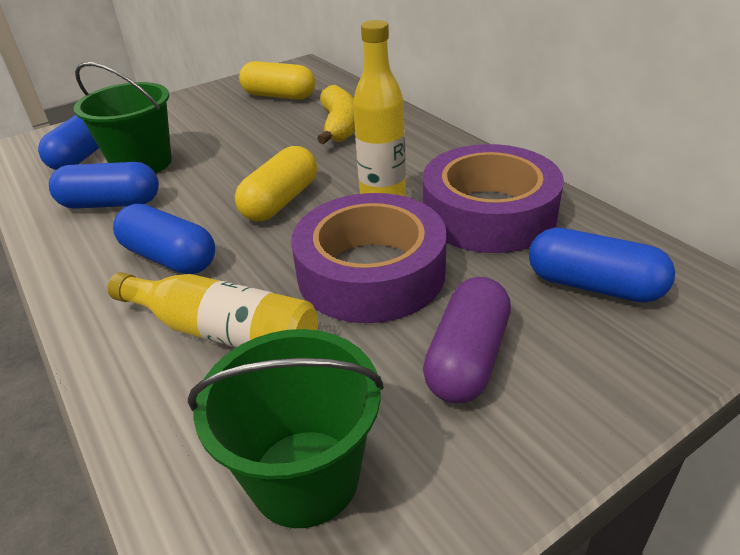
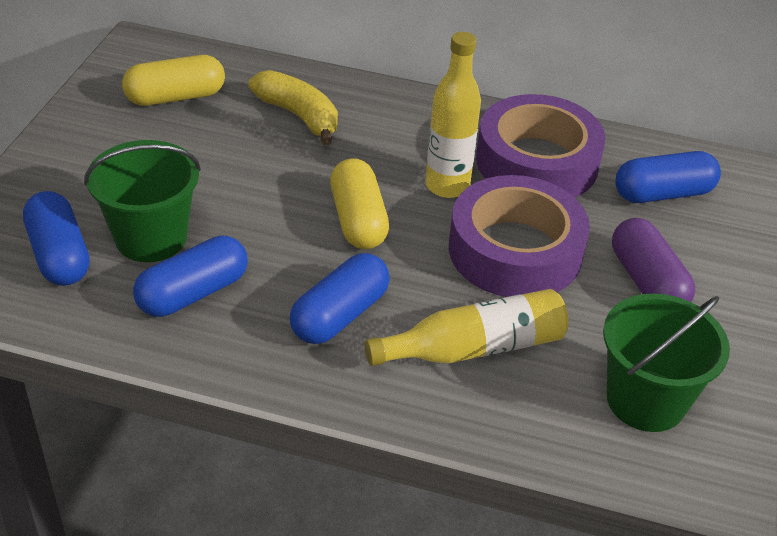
camera: 45 degrees left, 5 degrees up
(169, 258) = (340, 315): blue capsule -> blue capsule turned 45 degrees counterclockwise

